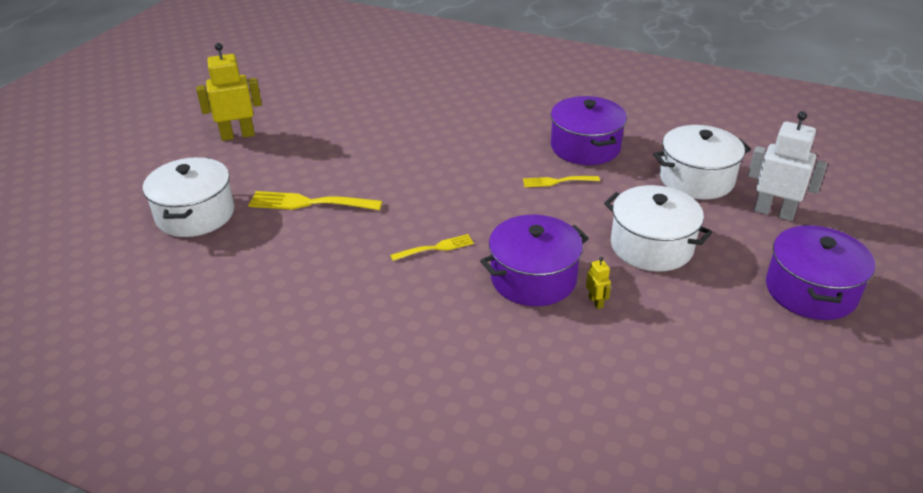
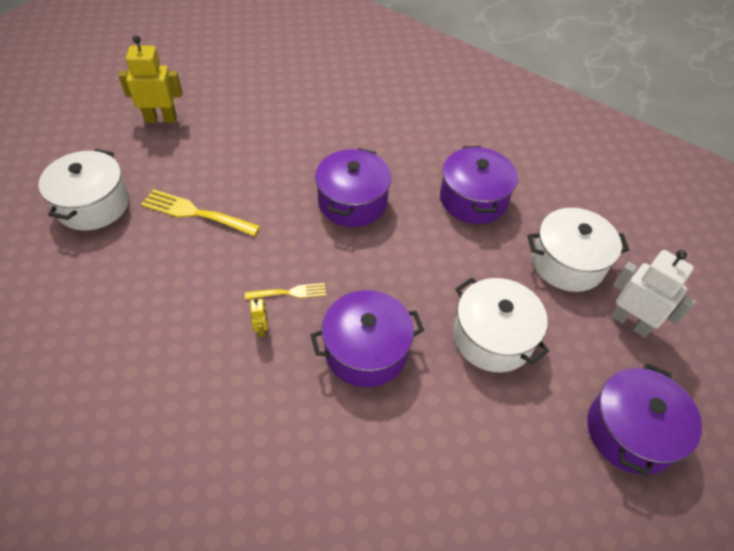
camera: 10 degrees right, 15 degrees up
(467, 168) = (352, 202): none -> purple pot
(557, 181) = (431, 236): yellow fork -> none
(596, 302) = (414, 394): yellow robot -> yellow robot (262, 329)

